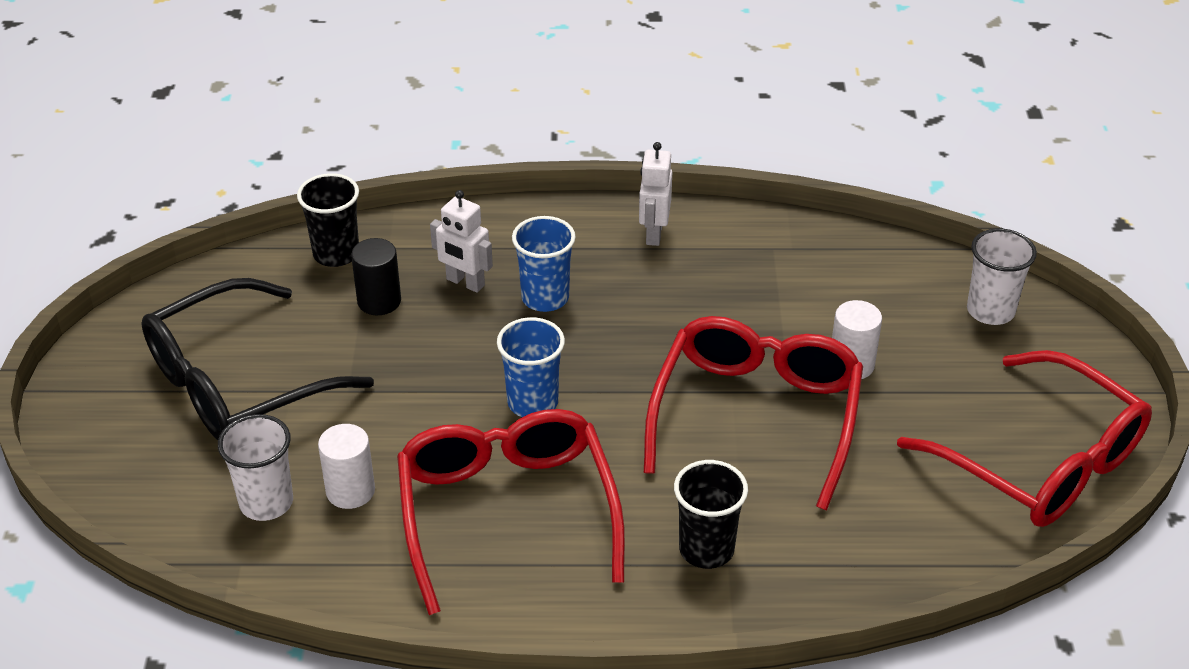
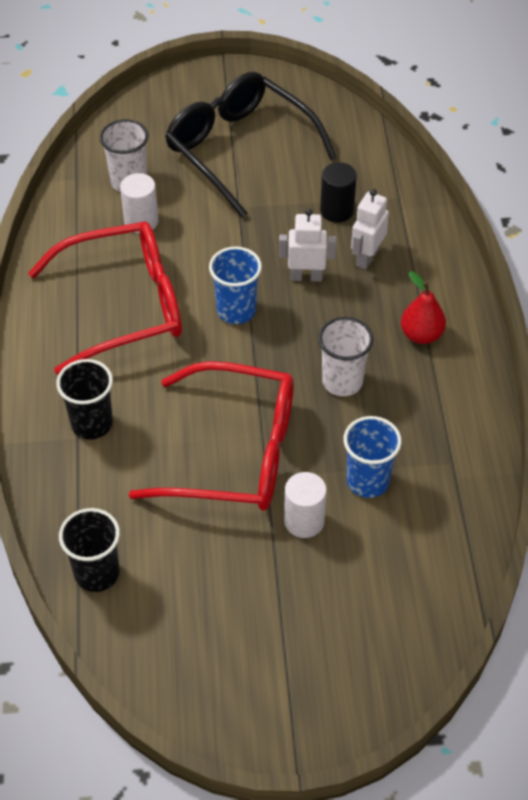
camera: 85 degrees right, 10 degrees up
(336, 254) = (387, 179): black cup -> black cup (97, 573)
(545, 298) = (357, 308): blue cup -> blue cup (367, 481)
(594, 251) = (421, 335): none -> red pear
(653, 233) = (454, 374): white robot -> white robot (306, 276)
(990, 311) = (393, 637): white cup -> white cup (342, 381)
(1041, 461) = (197, 663): red glasses -> none

